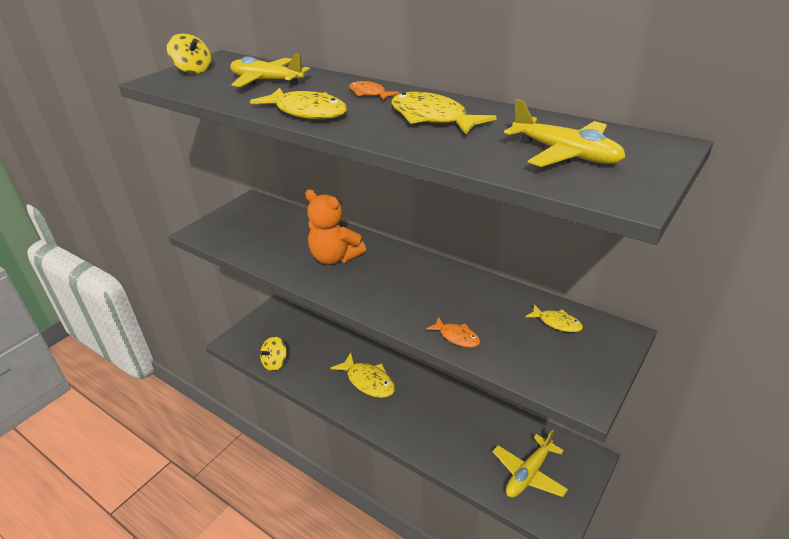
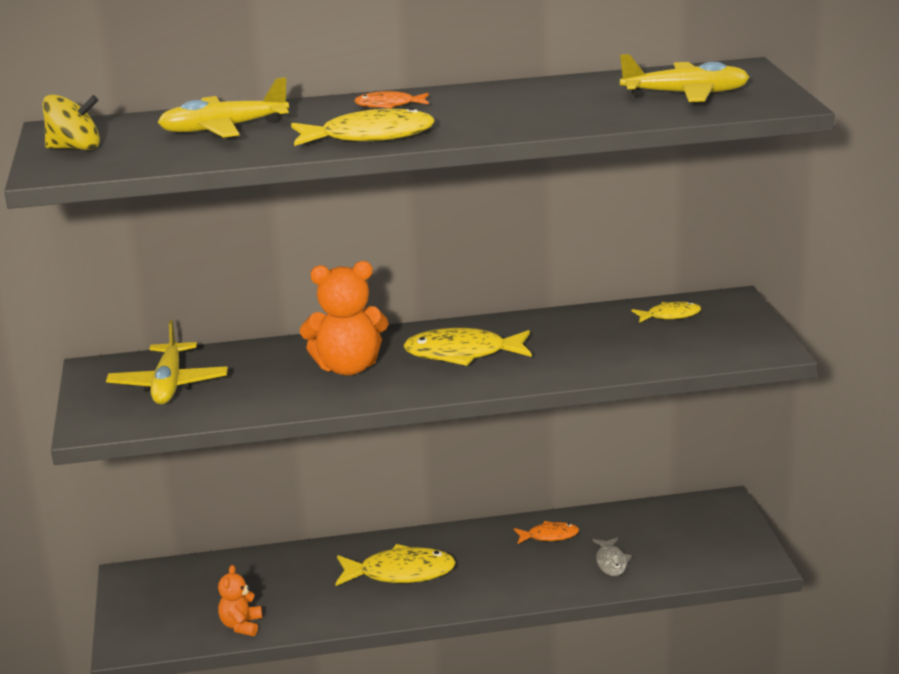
camera: 45 degrees left, 10 degrees down
(275, 363) = (241, 625): yellow spinning top -> orange teddy bear
(432, 118) = (512, 104): yellow fish -> yellow fish (462, 354)
(457, 337) = (602, 364): orange fish -> orange fish (549, 536)
(472, 452) = (611, 562): none -> grey fish
(528, 474) = (688, 546): yellow plane -> yellow plane (169, 385)

